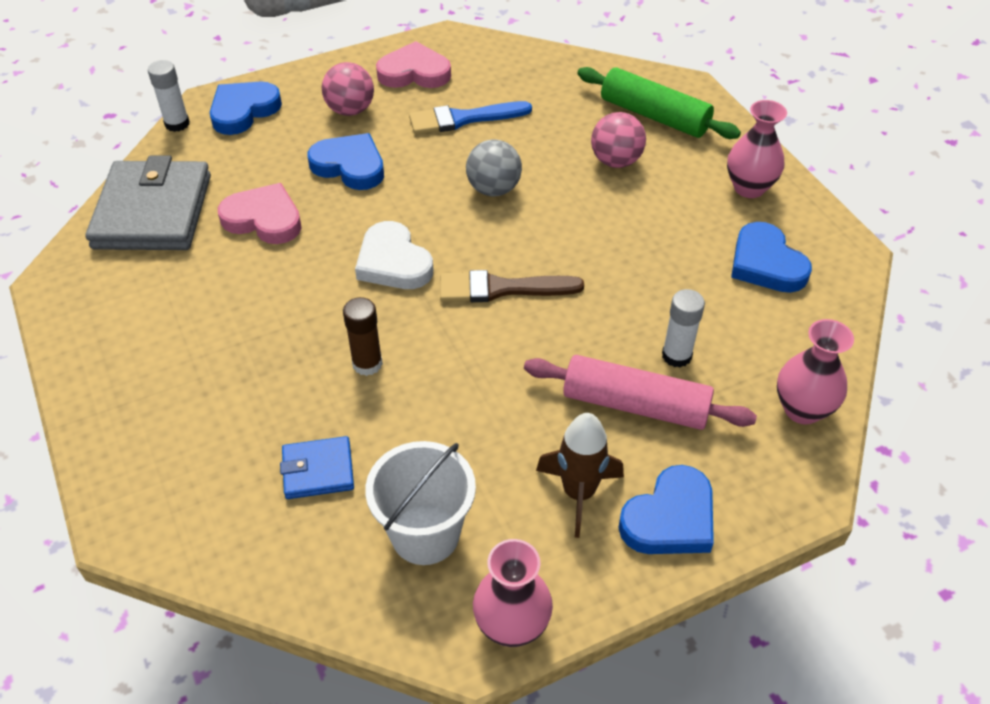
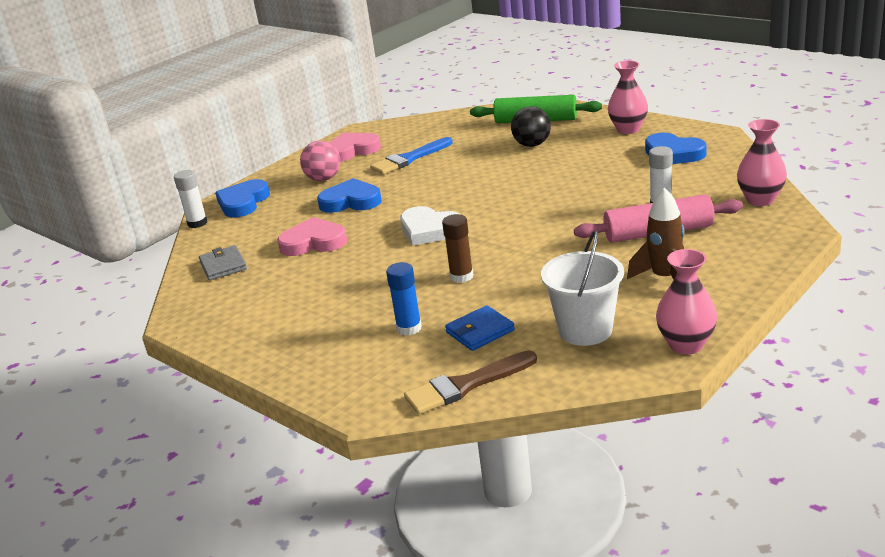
camera: 20 degrees left, 20 degrees down
(153, 211) = (223, 266): grey wallet -> grey wallet, size x0.49
(253, 422) = (409, 328): none -> blue glue stick
(493, 189) = (464, 180): grey ball -> none
(502, 288) = (517, 216): brown brush -> brown brush (465, 385)
(616, 161) = (532, 145): pink ball -> black ball
(670, 518) = (732, 267): blue heart -> none

